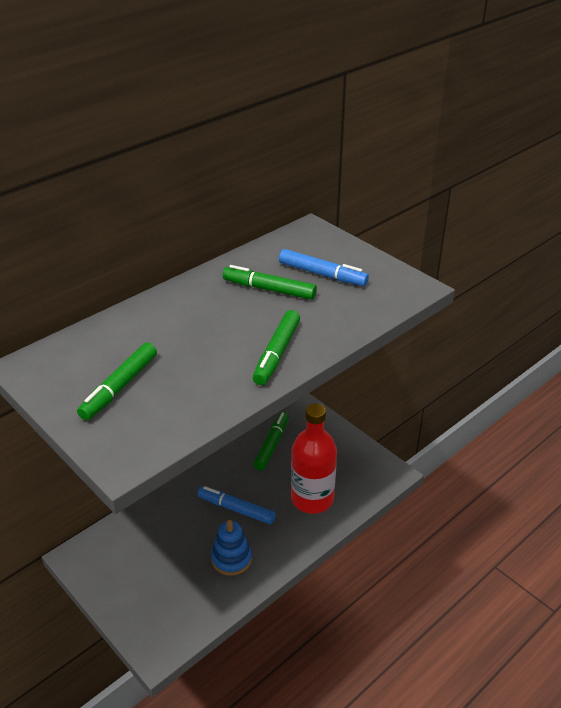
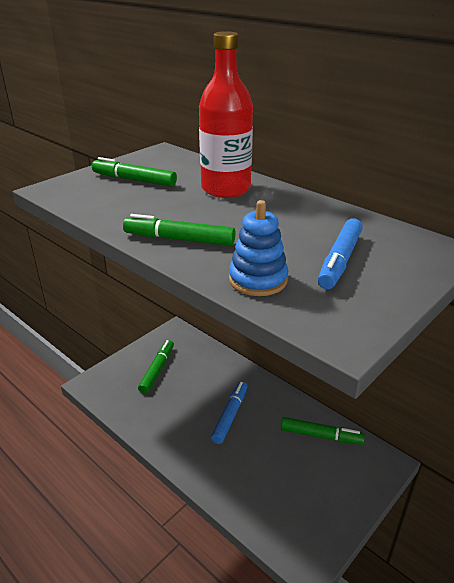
camera: 85 degrees right, 5 degrees down
(231, 559) = (173, 418): blue stacking toy -> blue stacking toy (258, 280)
(269, 289) = (293, 230): green marker -> green marker (157, 370)
(312, 499) = (252, 476): red bottle -> red bottle (226, 189)

